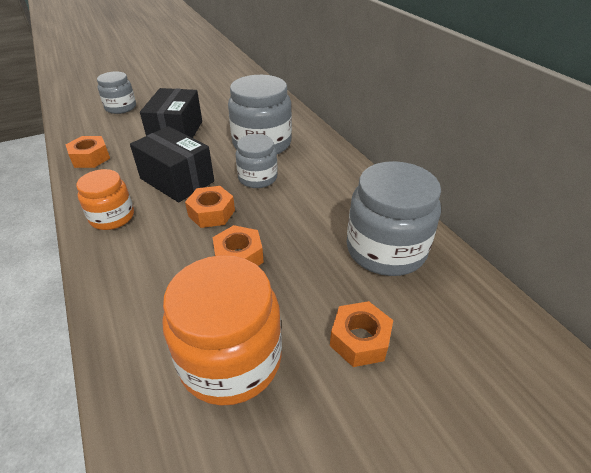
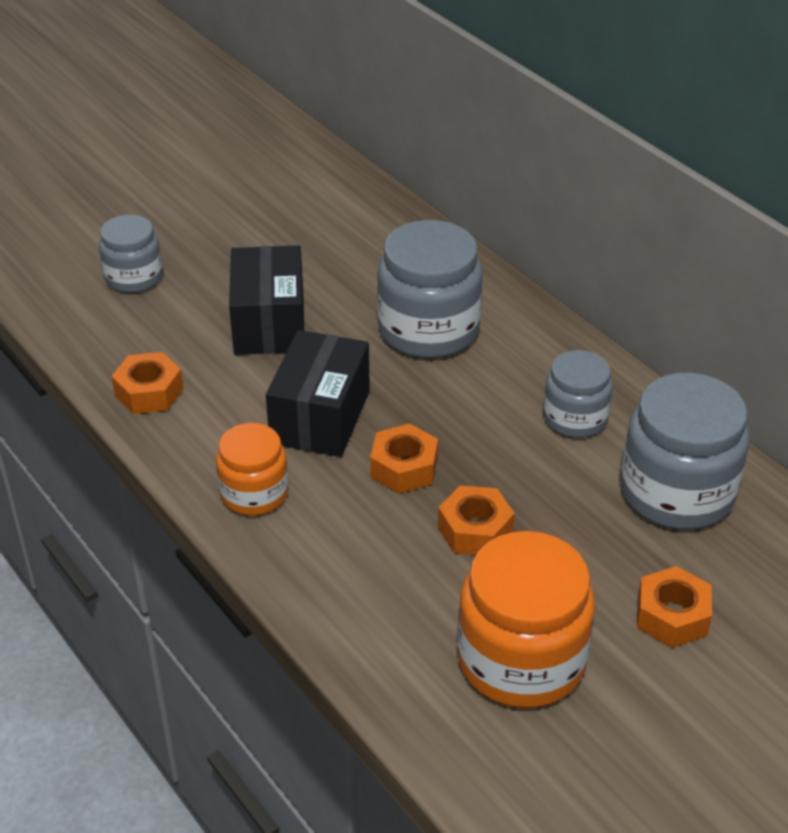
camera: 10 degrees left, 0 degrees up
(177, 180) = (320, 417): black box -> black box turned 75 degrees clockwise
(257, 178) = (449, 398): grey jar -> grey jar (575, 418)

